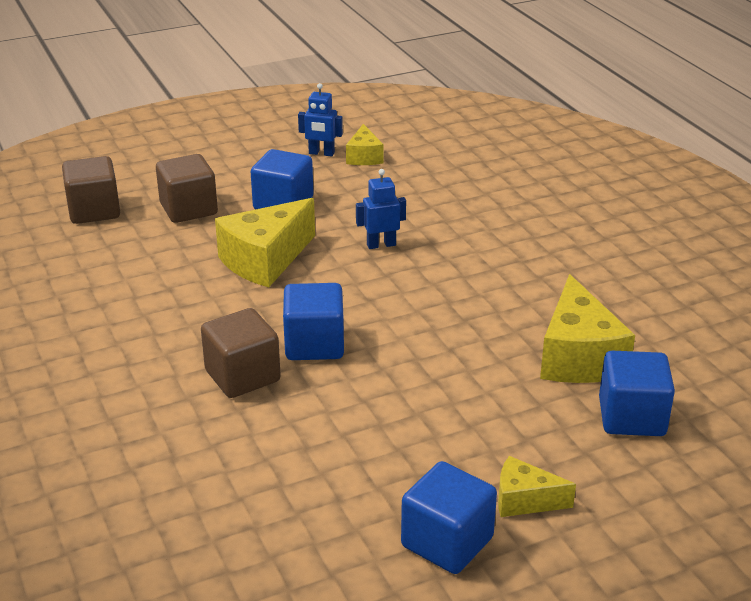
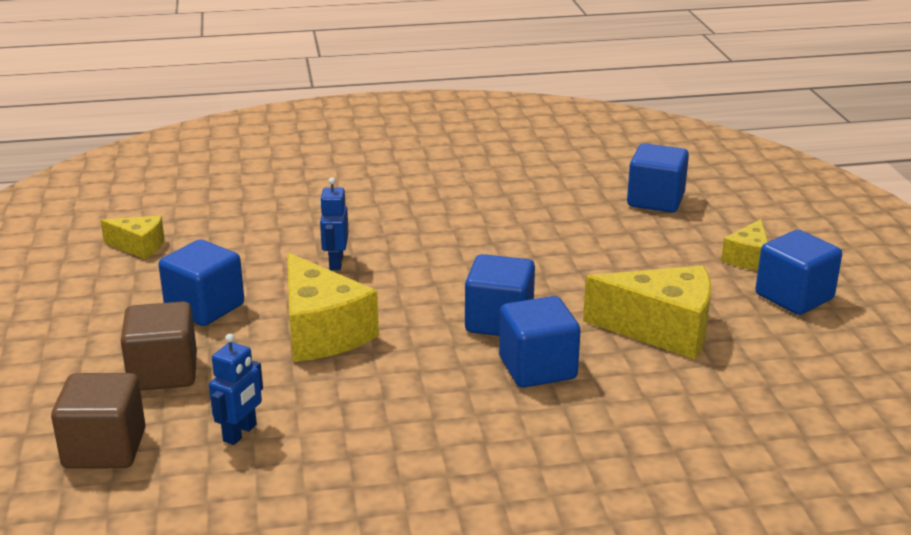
camera: 75 degrees left, 5 degrees down
(242, 376) = (537, 368): brown cube -> blue cube
(321, 153) = (105, 270): blue robot -> blue robot (240, 433)
(578, 357) = (570, 205): yellow cheese -> yellow cheese (662, 330)

